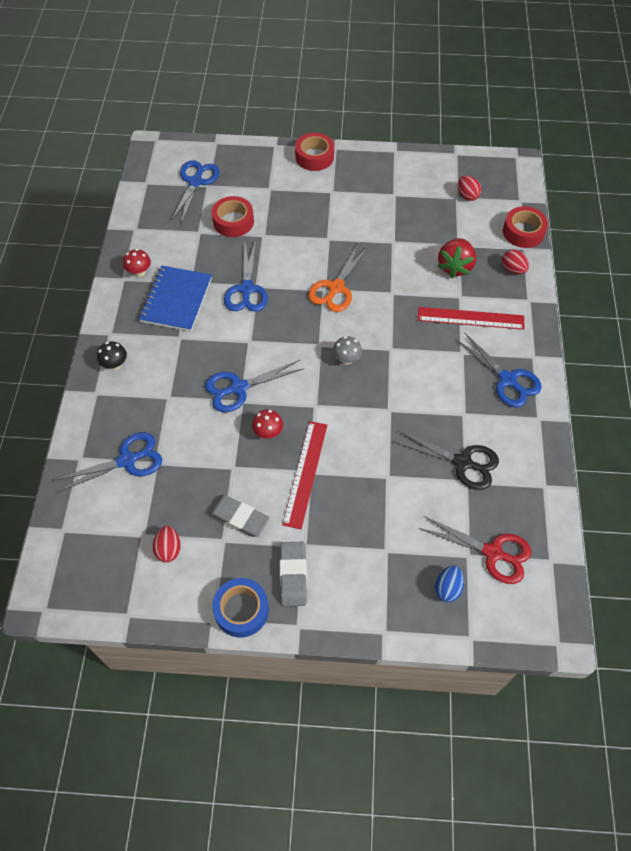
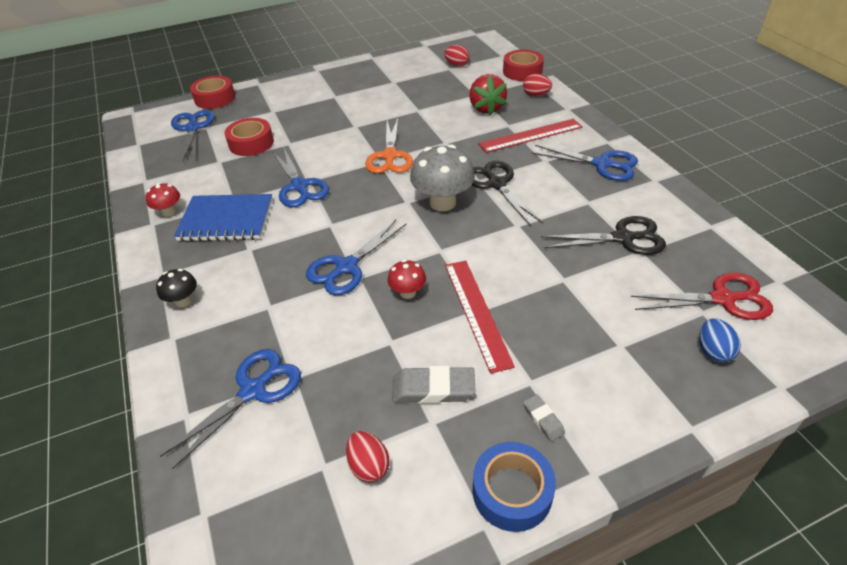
camera: 25 degrees left, 15 degrees down
(176, 300) = (226, 220): blue notebook -> blue notebook turned 75 degrees counterclockwise
(293, 575) = (543, 419): grey eraser -> grey eraser, size x0.55
(314, 157) = (302, 80): red tape -> red tape (215, 98)
(346, 359) = (442, 203): grey mushroom -> grey mushroom, size x1.91
(402, 360) = (496, 184): none -> black scissors

